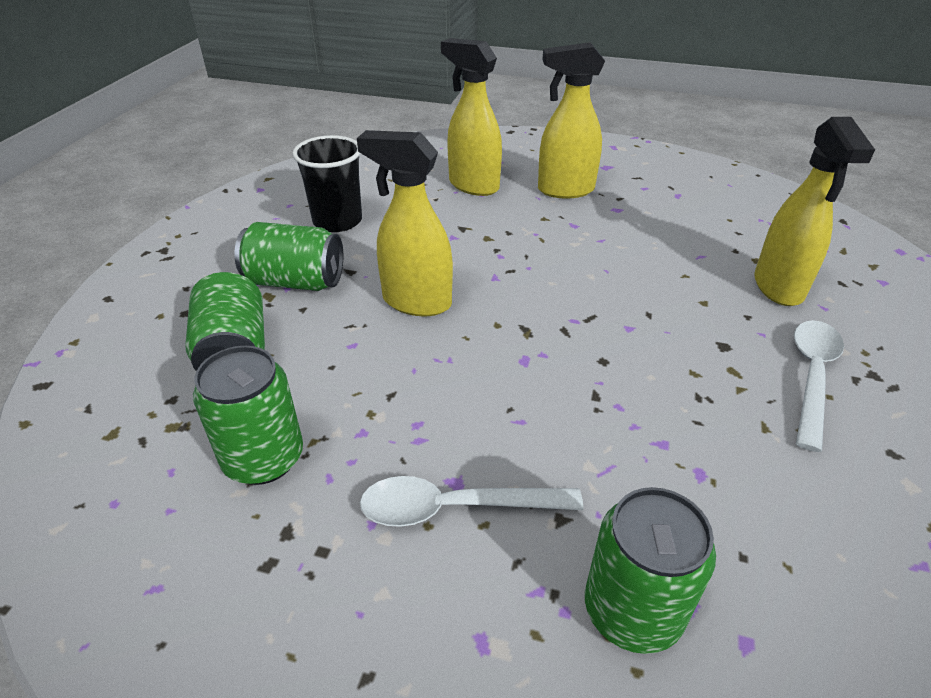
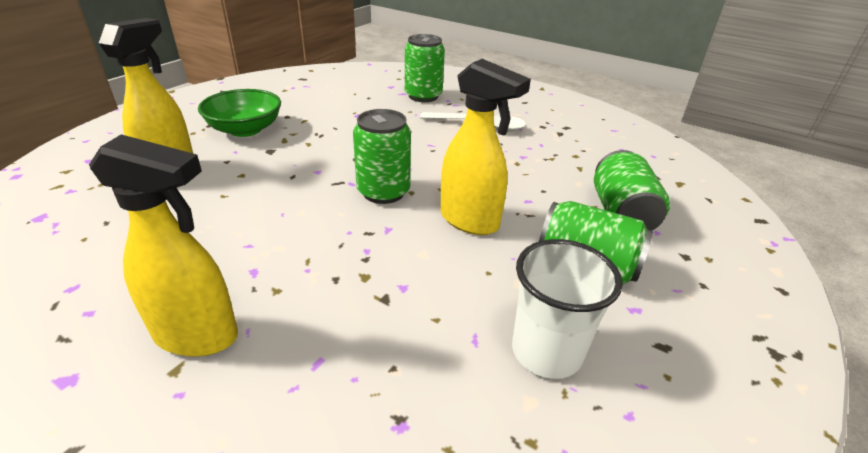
camera: 165 degrees left, 5 degrees down
(263, 458) = (578, 156): green can -> green can (383, 192)
(337, 221) = (546, 351): black cup -> white cup
(473, 185) = (319, 385): yellow spray bottle -> none
(812, 377) = (245, 129): white spoon -> green bowl

